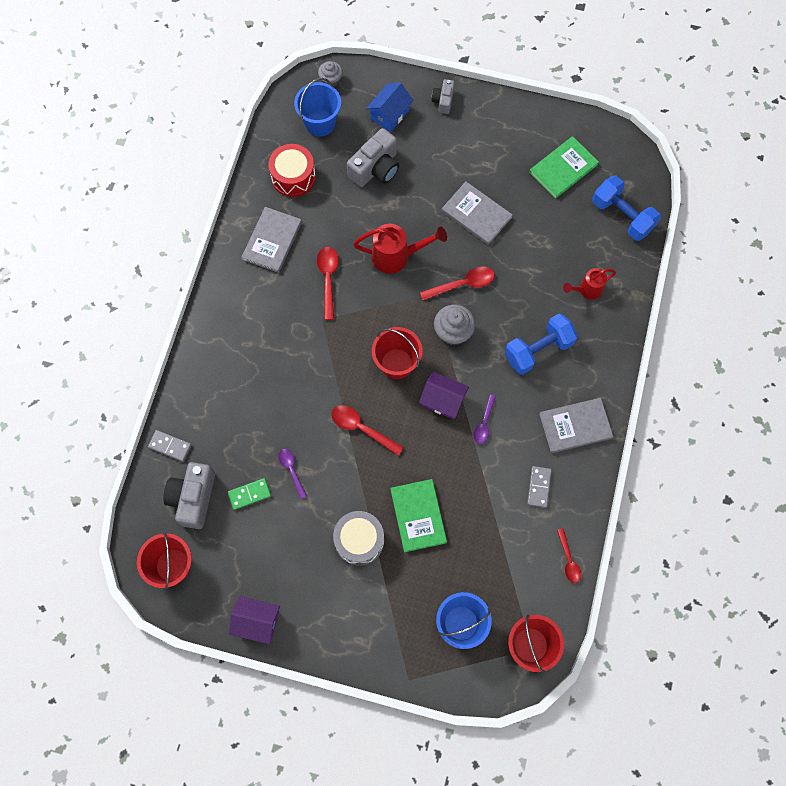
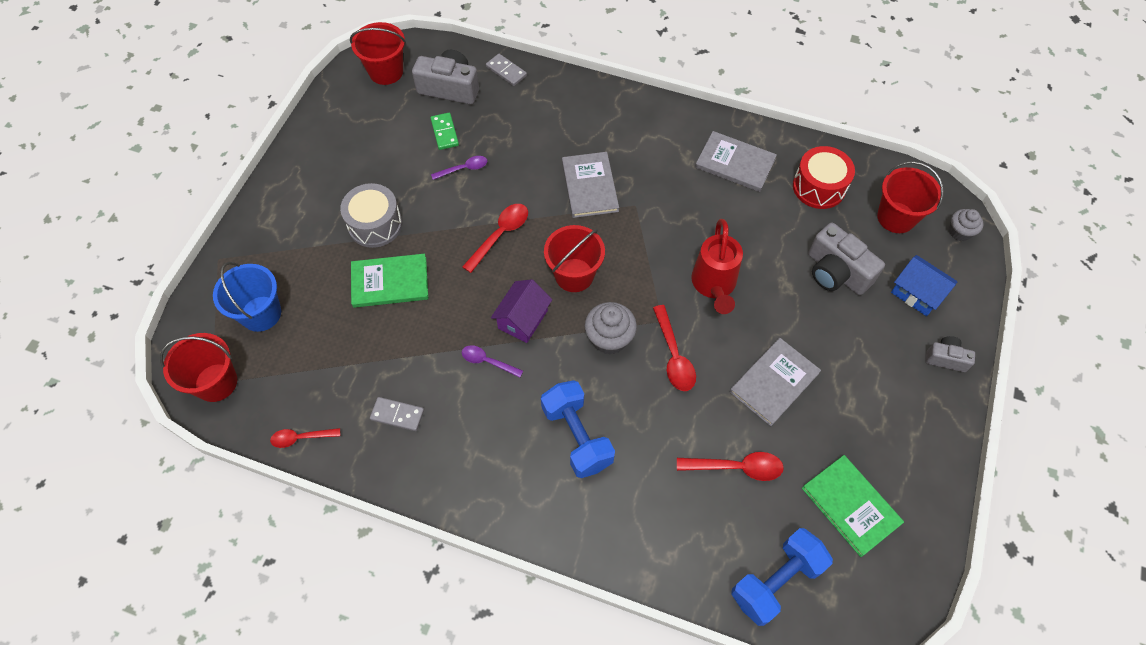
camera: 95 degrees right, 10 degrees down
(170, 446) = (506, 71): grey domino -> grey domino turned 75 degrees counterclockwise
(257, 621) = (315, 134): purple house -> none
(320, 123) = (896, 217): blue bucket -> red bucket
(328, 279) = (685, 214): red spoon -> red spoon (736, 467)
(575, 426) = (468, 469): grey book -> grey book (589, 186)
(587, 290) = (659, 512): red watering can -> none

